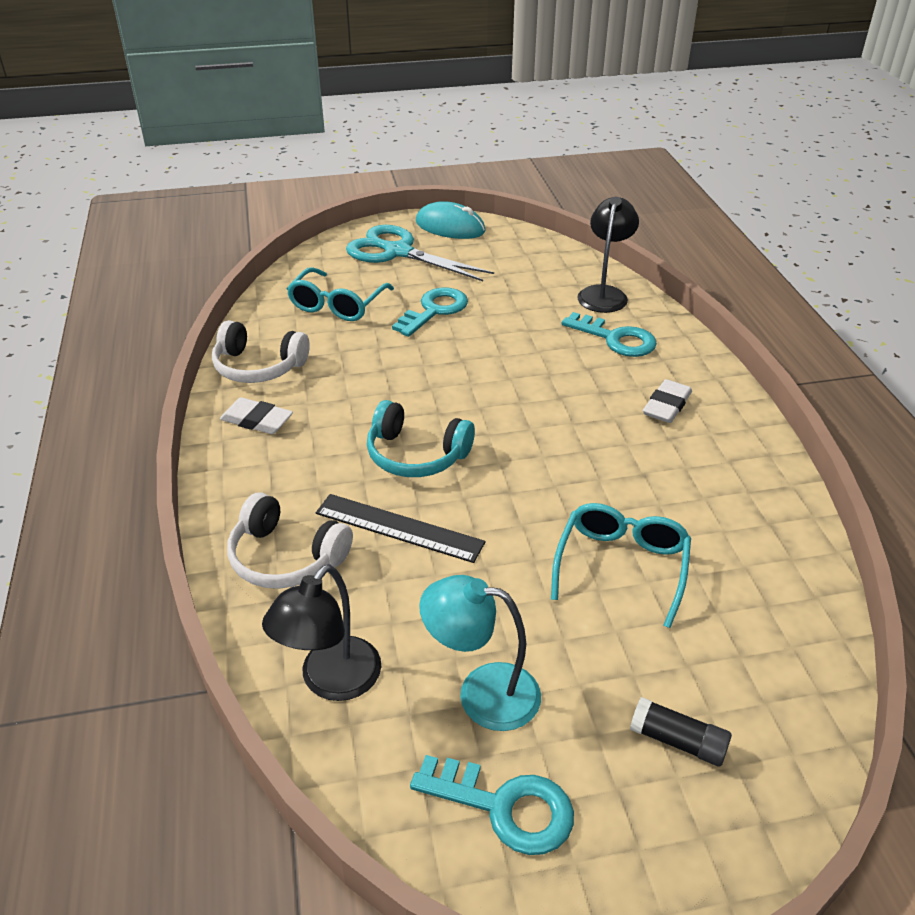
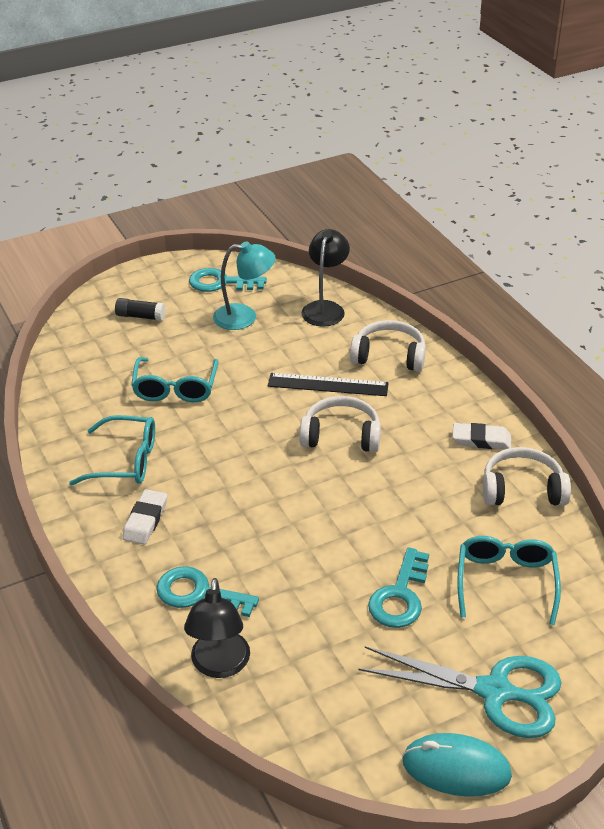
camera: 165 degrees right, 0 degrees up
(416, 455) = (341, 435): turquoise headphones -> white headphones
(692, 473) = (126, 461): none -> turquoise glasses

